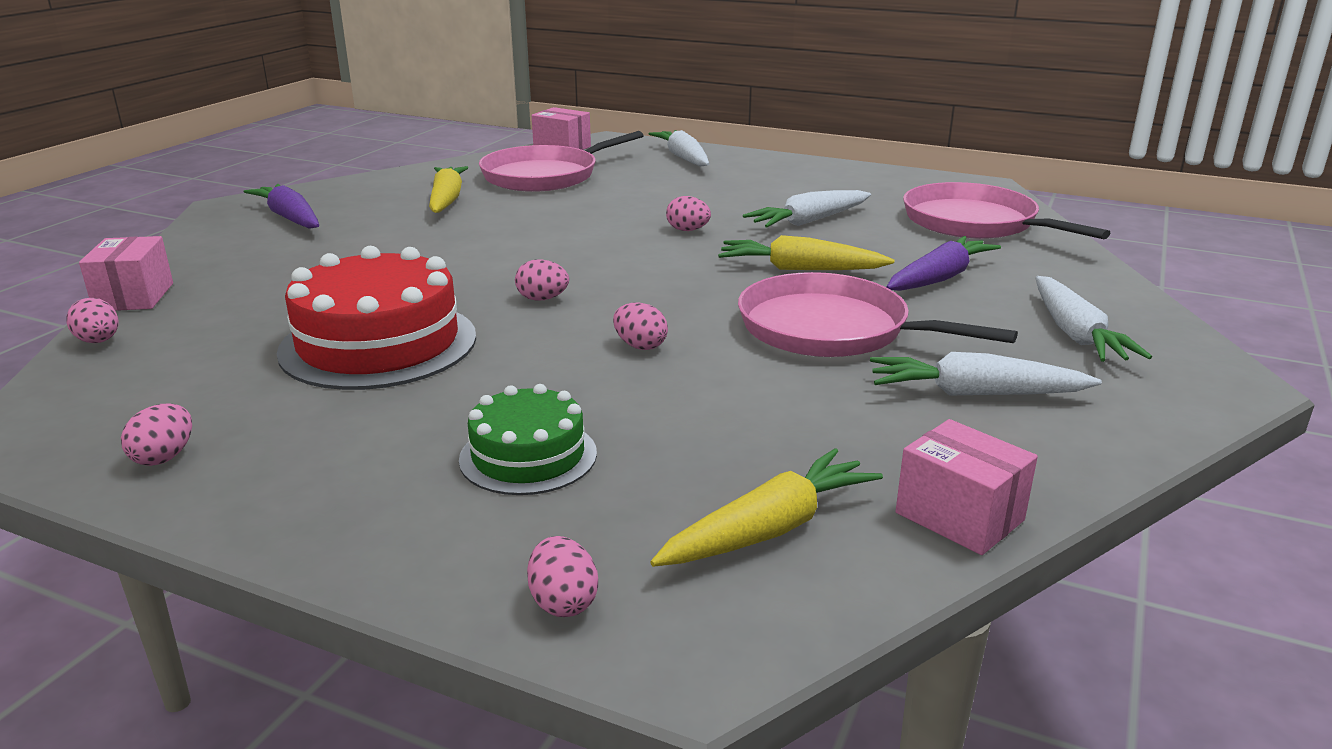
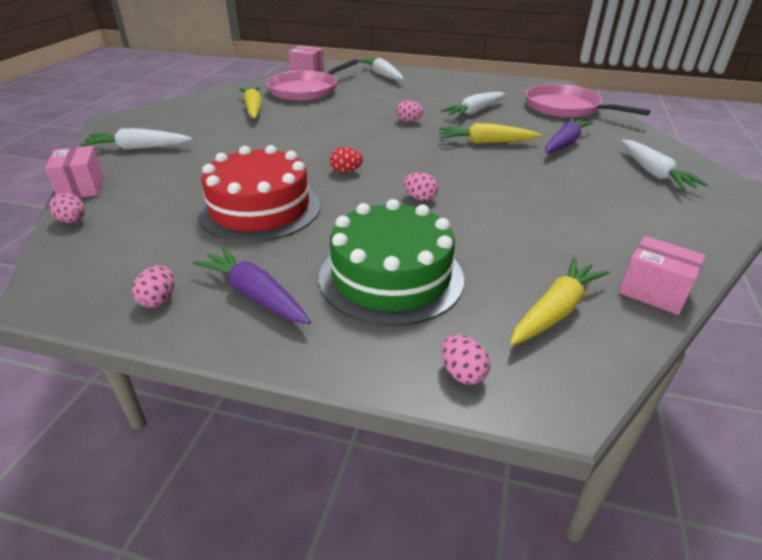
camera: 10 degrees left, 10 degrees up
(290, 218) = (159, 126): purple carrot -> purple carrot (255, 295)
(528, 456) = (391, 277): green cake -> green cake, size x1.72
(542, 299) = (346, 171): pink egg -> red egg
(831, 329) = (523, 179): pink pan -> none
(975, 393) = (621, 214): white carrot -> white carrot (138, 148)

